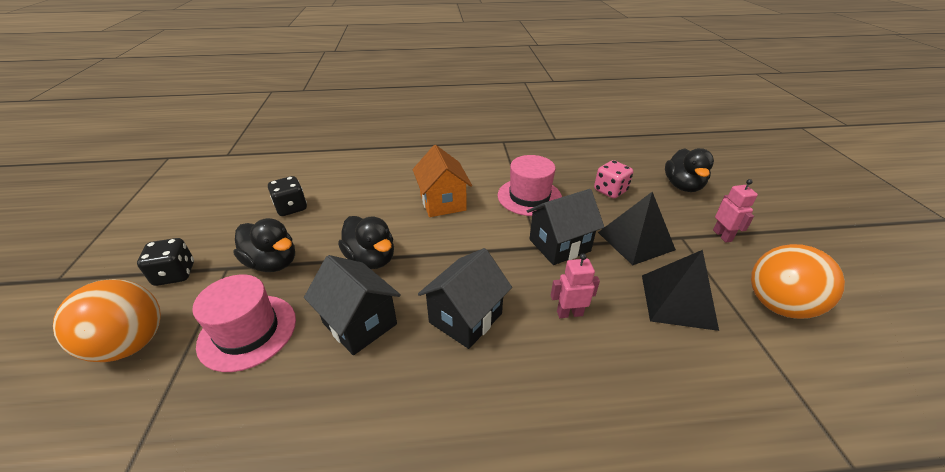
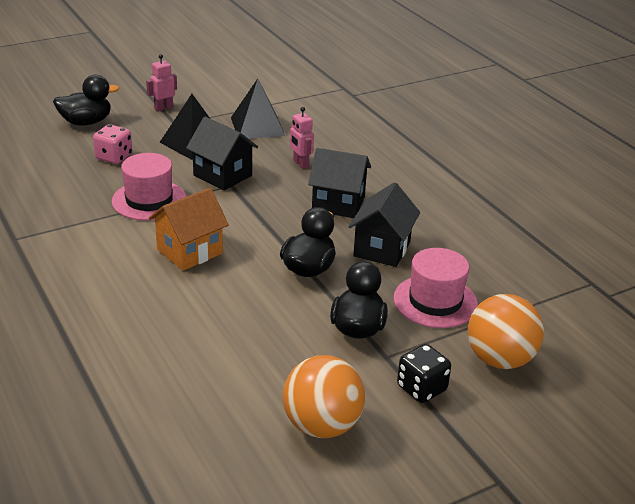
camera: 115 degrees left, 5 degrees down
(291, 208) = (264, 362): black dice -> none
(777, 305) = (236, 95): orange ball -> orange ball (322, 425)

